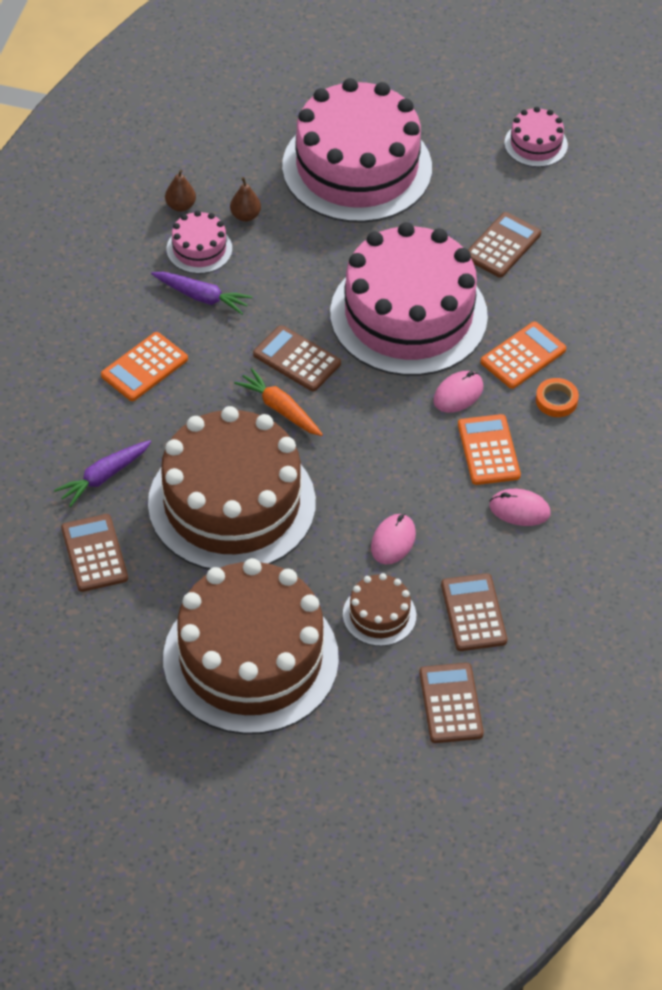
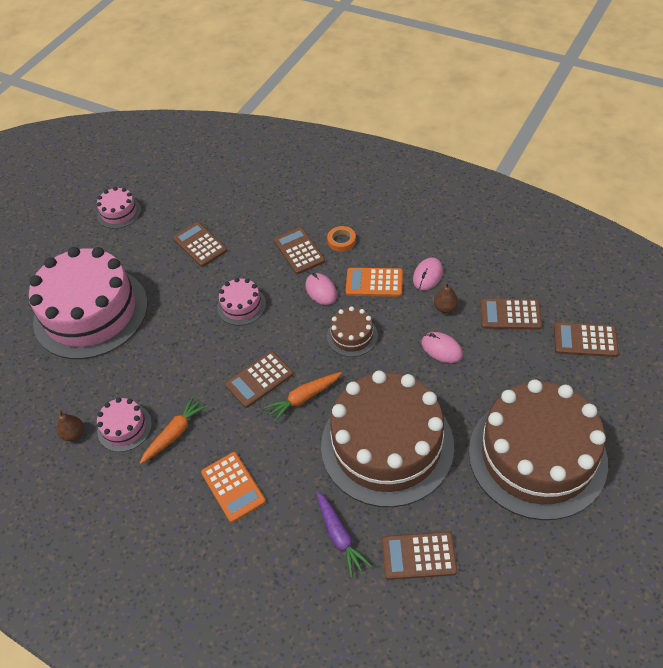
camera: 70 degrees left, 0 degrees up
(202, 297) = (175, 433): purple carrot -> orange carrot
(245, 216) = (105, 390): brown pear -> brown pear (445, 308)
(379, 615) = (505, 368): brown cake -> brown cake (352, 335)
(408, 315) = (241, 306): pink cake -> pink cake, size x0.43
(523, 356) = (299, 251): orange calculator -> brown calculator

